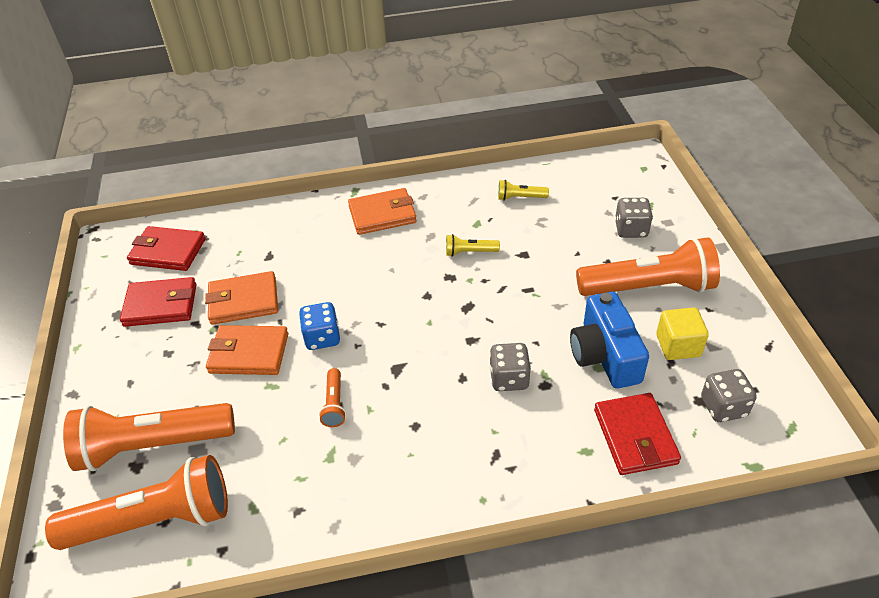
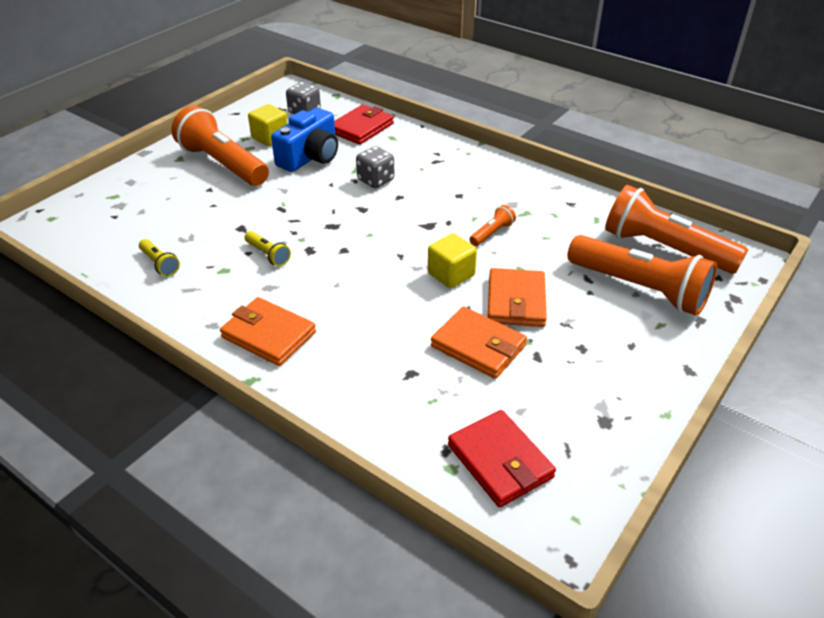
camera: 135 degrees left, 5 degrees down
(161, 305) = (555, 399): red wallet -> none
(249, 353) = (516, 301): orange wallet -> orange wallet turned 45 degrees clockwise
(322, 338) = (451, 274): blue dice -> yellow cube
(631, 229) = (157, 193): grey dice -> none

